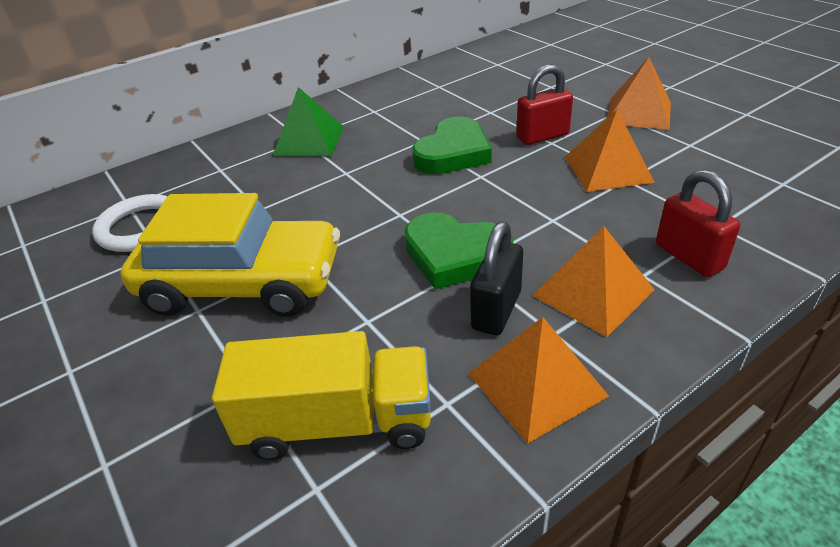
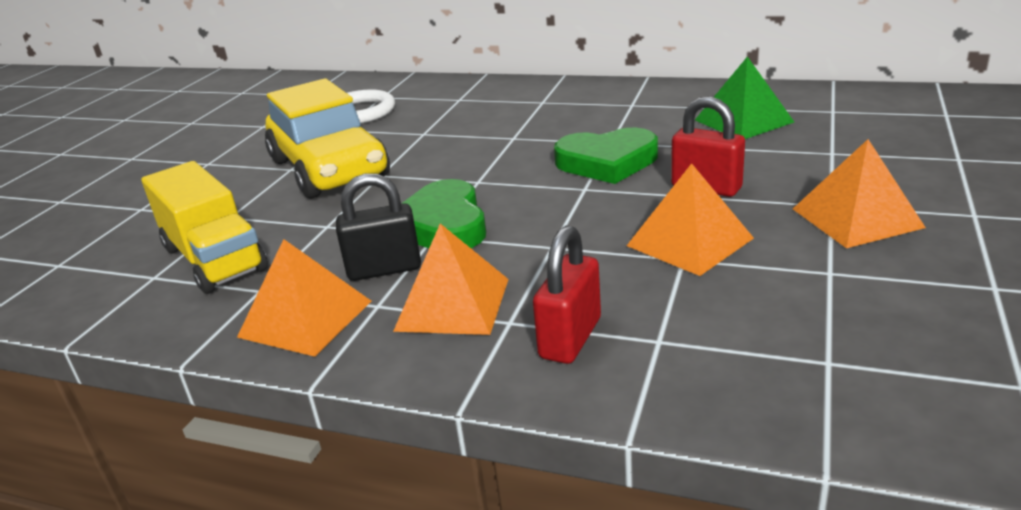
camera: 55 degrees right, 10 degrees down
(309, 141) = (542, 105): green pyramid -> green pyramid (743, 121)

